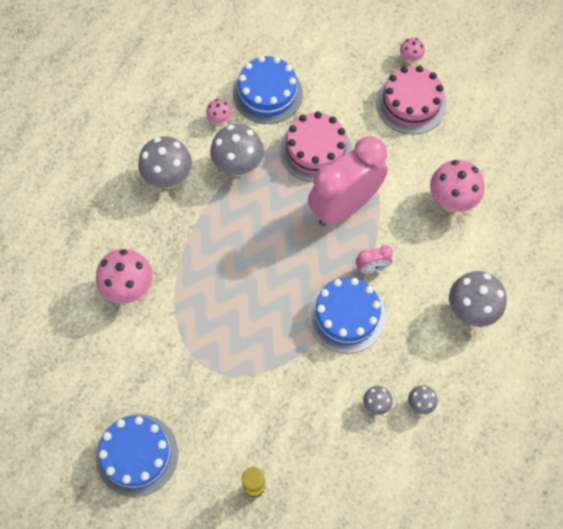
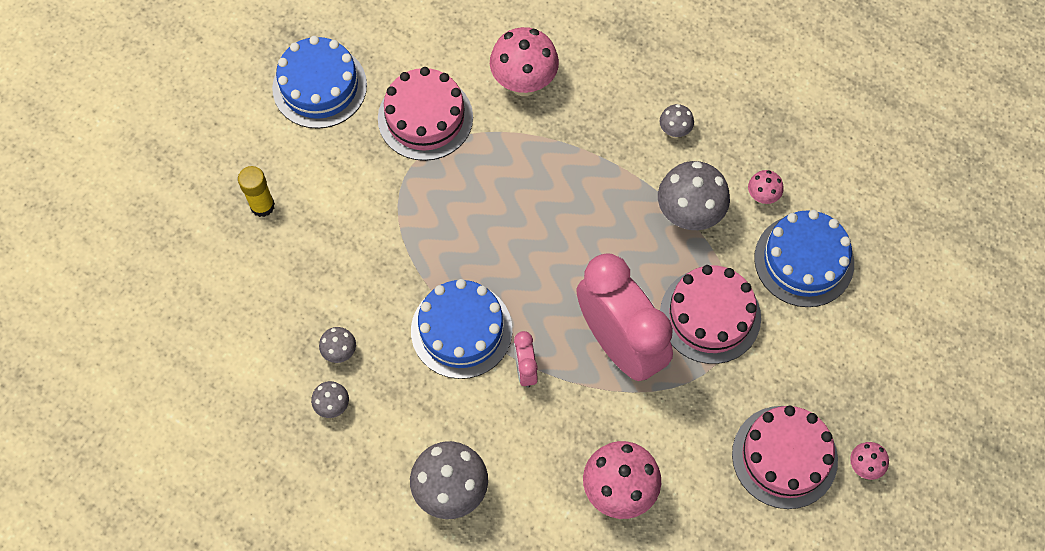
camera: 95 degrees right, 0 degrees up
(164, 362) = (425, 118): none -> pink cake
(168, 178) = (674, 131): grey mushroom -> grey mushroom, size x0.50

